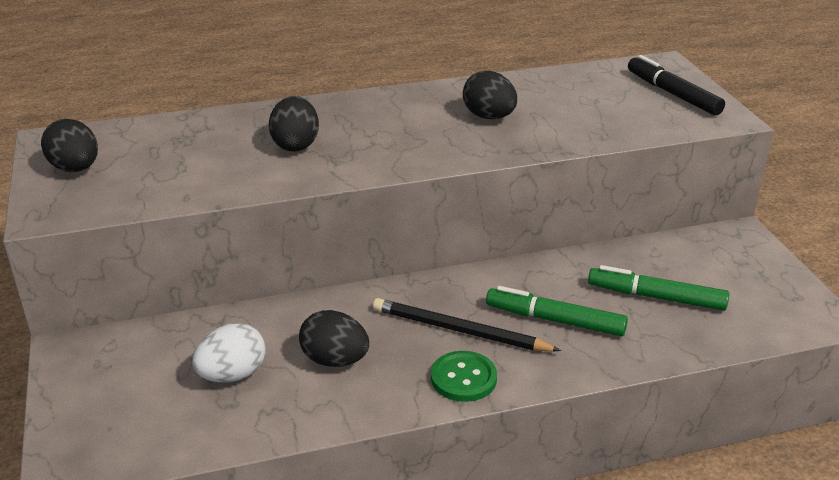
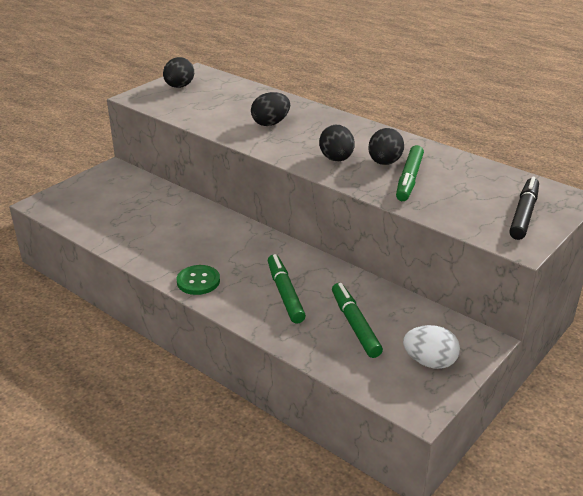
camera: 55 degrees right, 0 degrees up
(232, 375) = (135, 215): white egg -> white egg (429, 362)
(335, 360) = (174, 237): black egg -> black egg (336, 159)
(460, 330) = (239, 265): black pencil -> none
(541, 118) = (409, 179): none -> green marker

